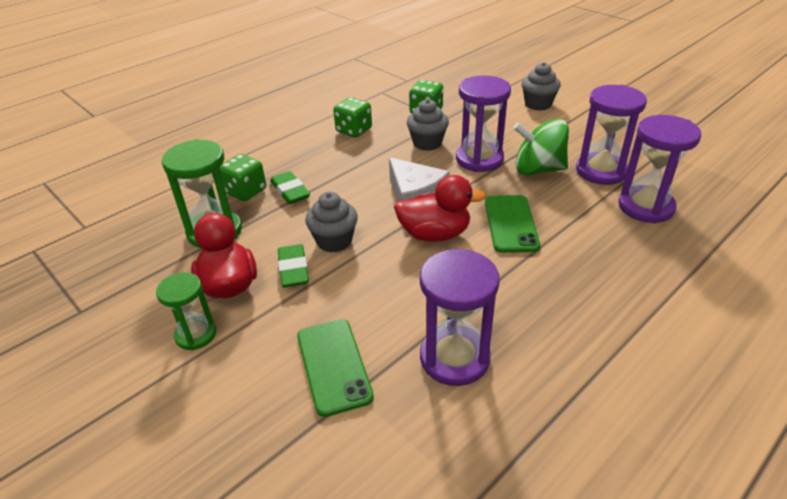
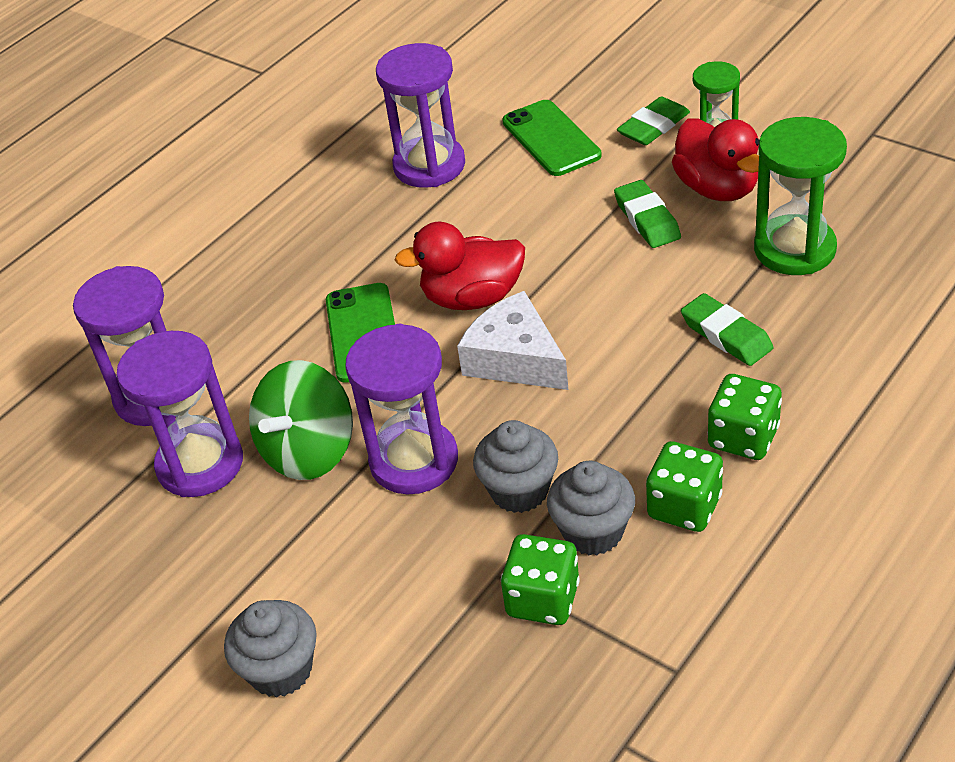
camera: 175 degrees right, 5 degrees up
(237, 359) = (653, 126): none -> green eraser
(246, 191) = (801, 322): green dice -> green dice (743, 437)
(334, 241) = (612, 264): grey cupcake -> grey cupcake (593, 532)
(538, 169) = (309, 451): green spinning top -> green spinning top turned 120 degrees clockwise

